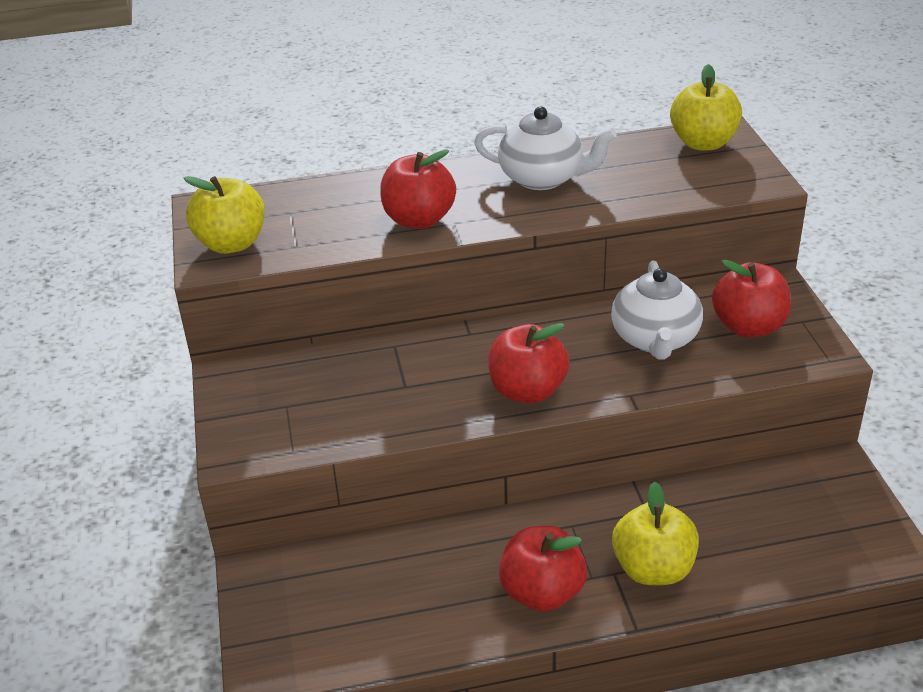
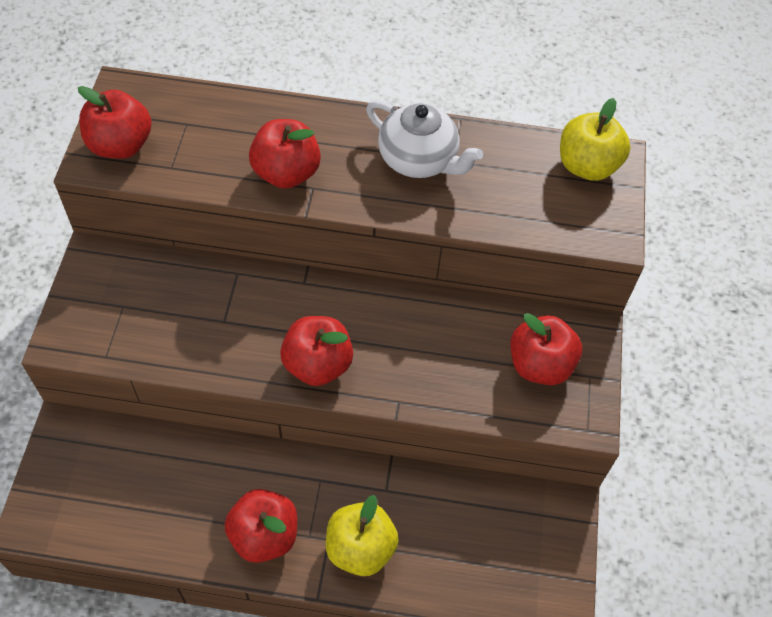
camera: 15 degrees right, 20 degrees up
(231, 244) = (121, 145): yellow apple -> red apple
(655, 339) = (453, 348): white teapot -> none

